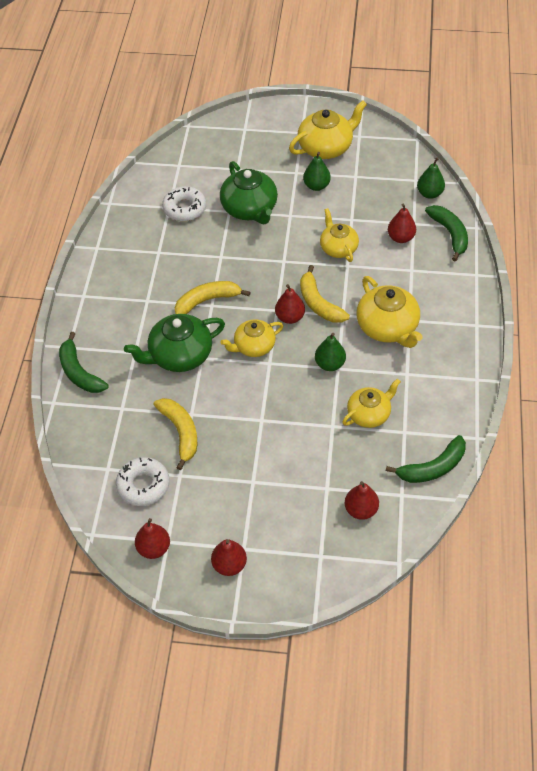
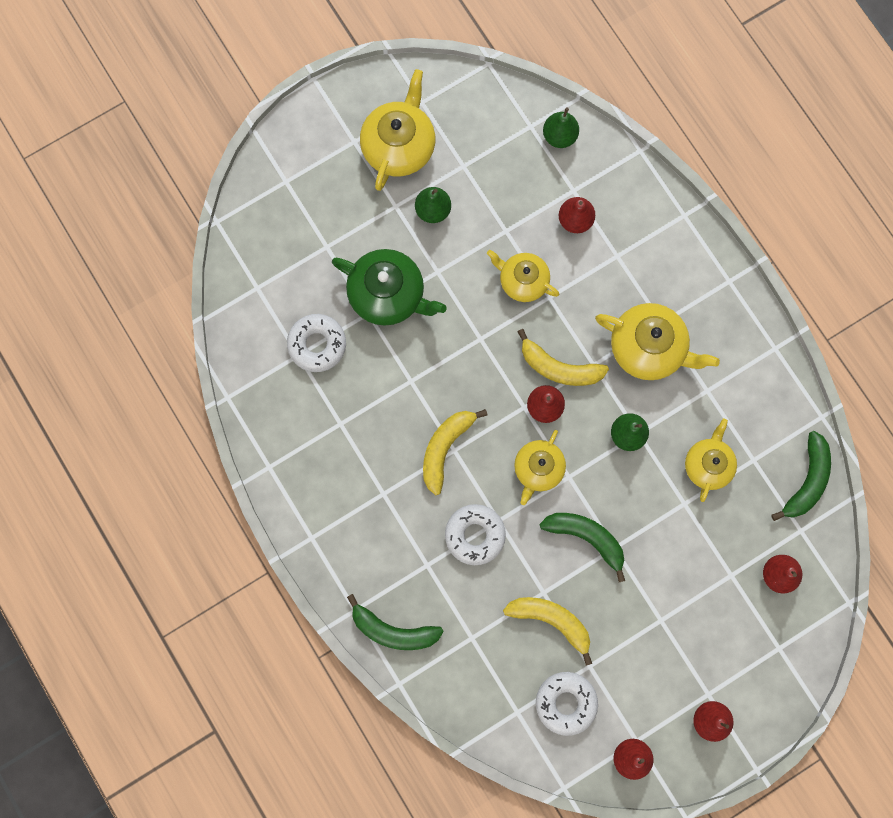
camera: 40 degrees left, 25 degrees up
(179, 355) = (475, 535): green teapot -> white donut
(450, 234) = (620, 179): green banana -> green banana (586, 537)

